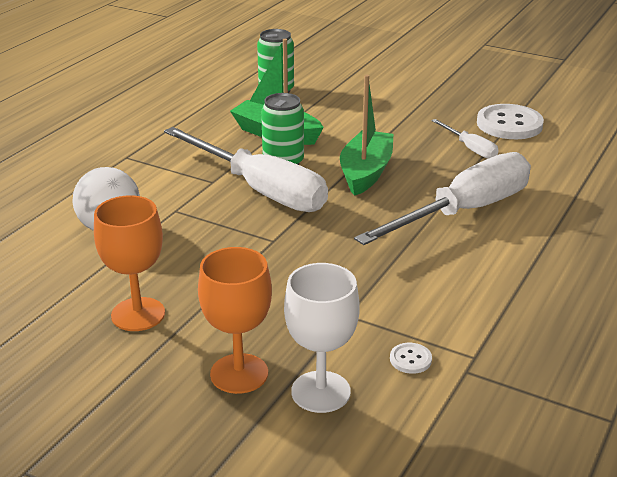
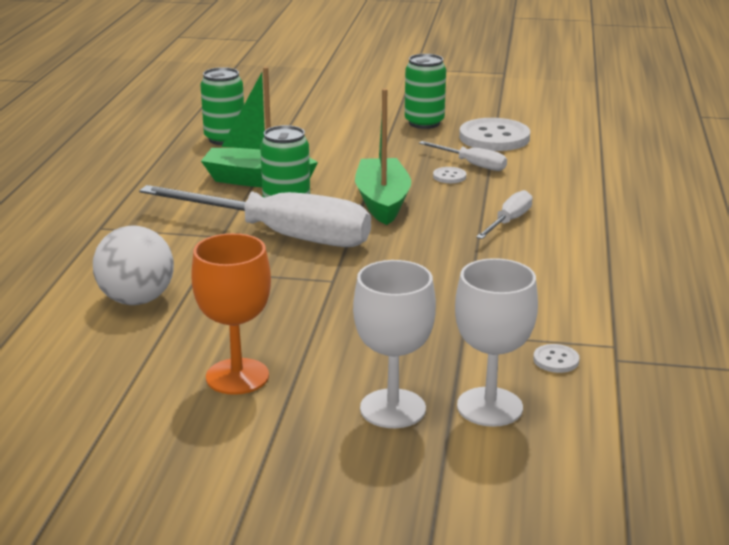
camera: 20 degrees left, 5 degrees down
(239, 373) = (393, 409): orange goblet -> white goblet
(441, 157) = (449, 176): none -> white button
(455, 100) = (424, 123): none -> green can
(464, 212) = (509, 221): white screwdriver -> white screwdriver, size x0.45

